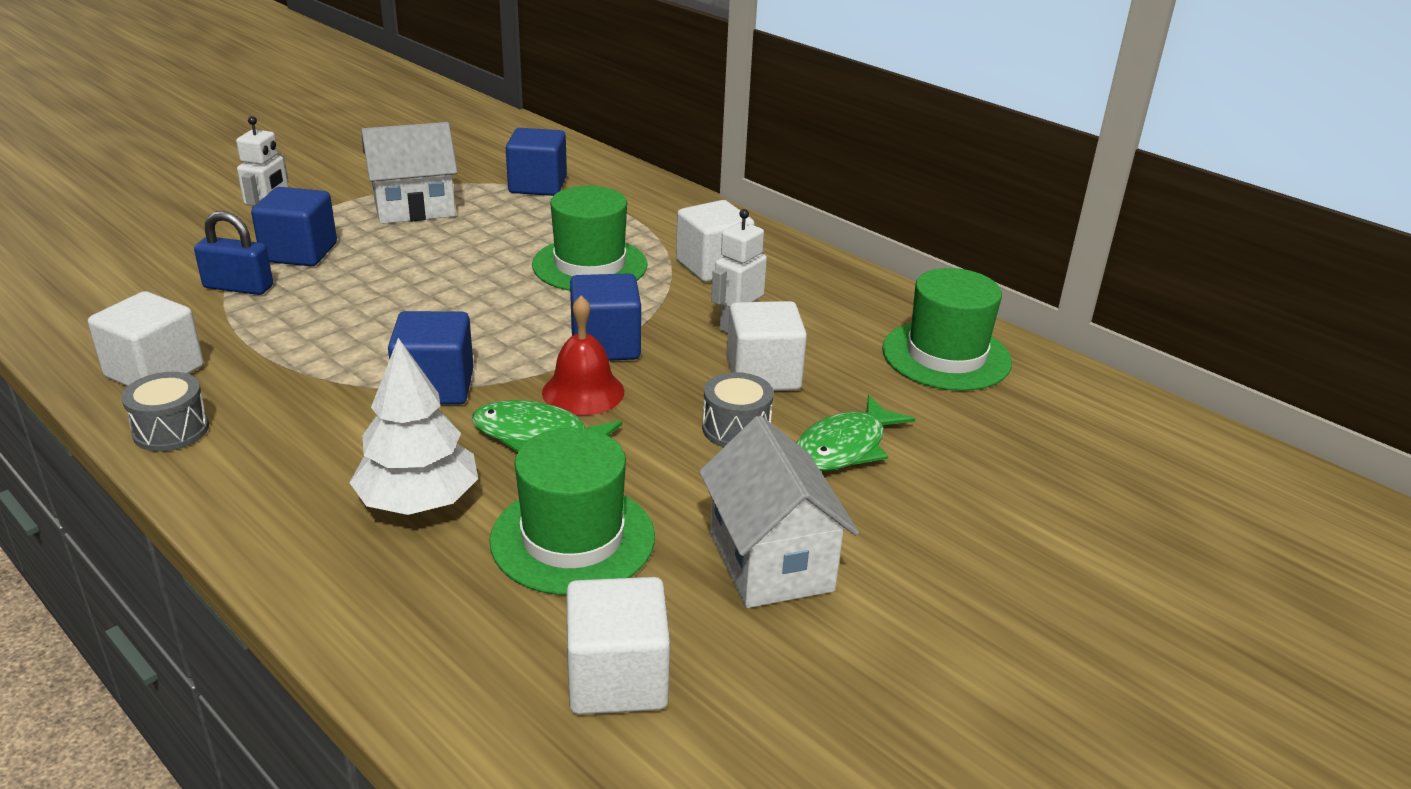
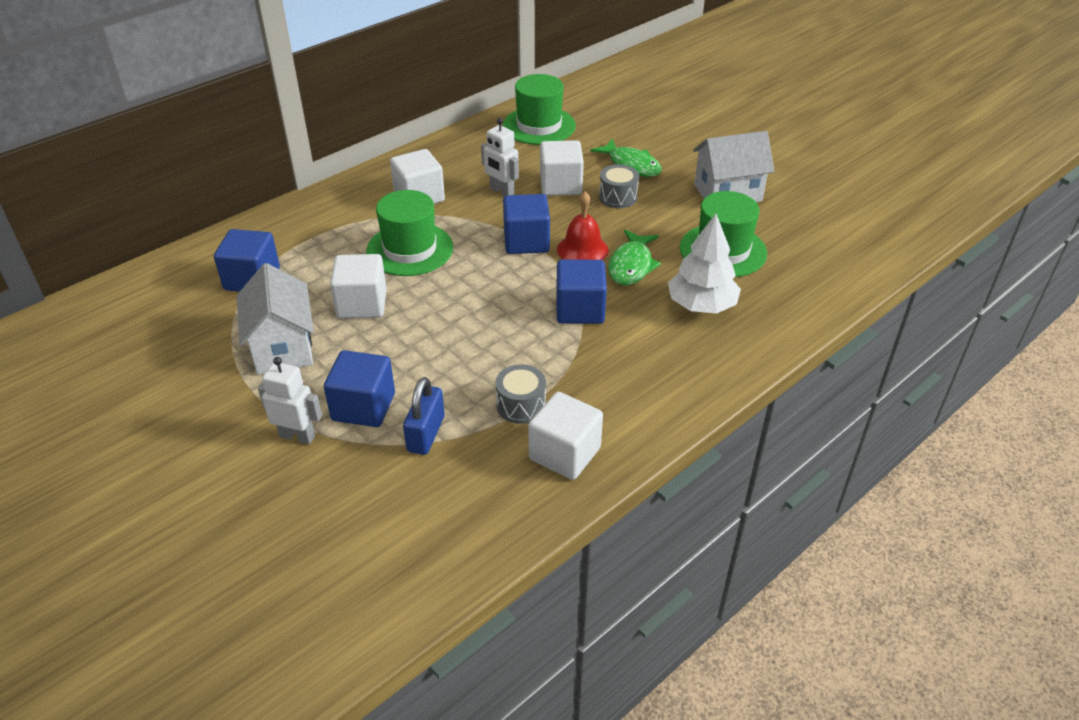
camera: 85 degrees left, 10 degrees up
(171, 430) = (641, 426): grey drum -> grey drum (521, 405)
(617, 678) = (816, 236): white cube -> white cube (362, 304)

